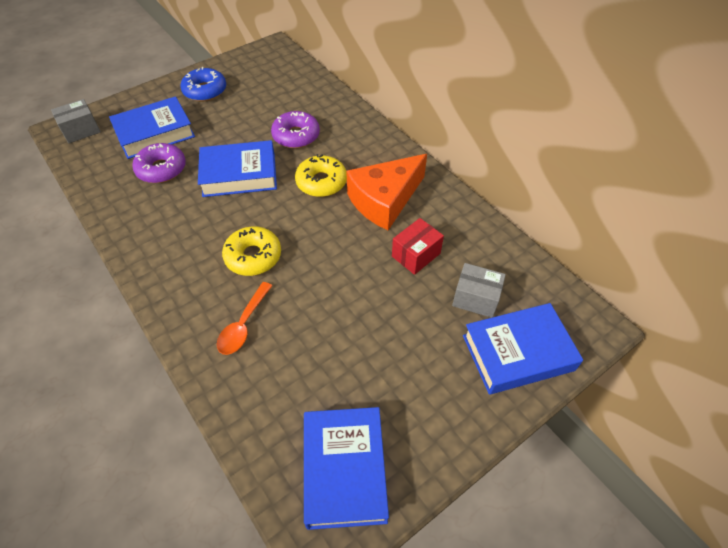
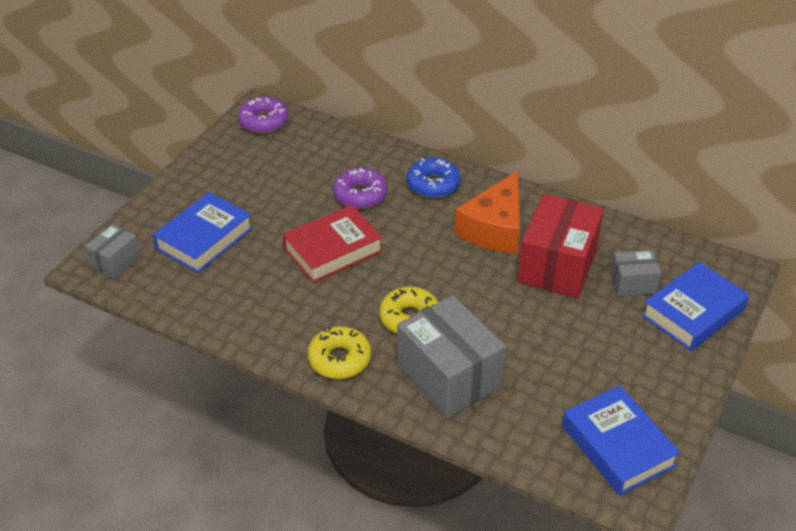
camera: 25 degrees left, 10 degrees down
(161, 169) = (245, 271): purple donut -> purple donut (264, 121)
(205, 91) = (221, 178): blue donut -> blue donut (433, 184)
(239, 174) = (333, 250): blue book -> red book
(243, 325) = (448, 376): orange spoon -> grey box
(321, 182) = (421, 231): yellow donut -> yellow donut (339, 359)
(416, 255) = (557, 266): red box -> red box, size x1.94

